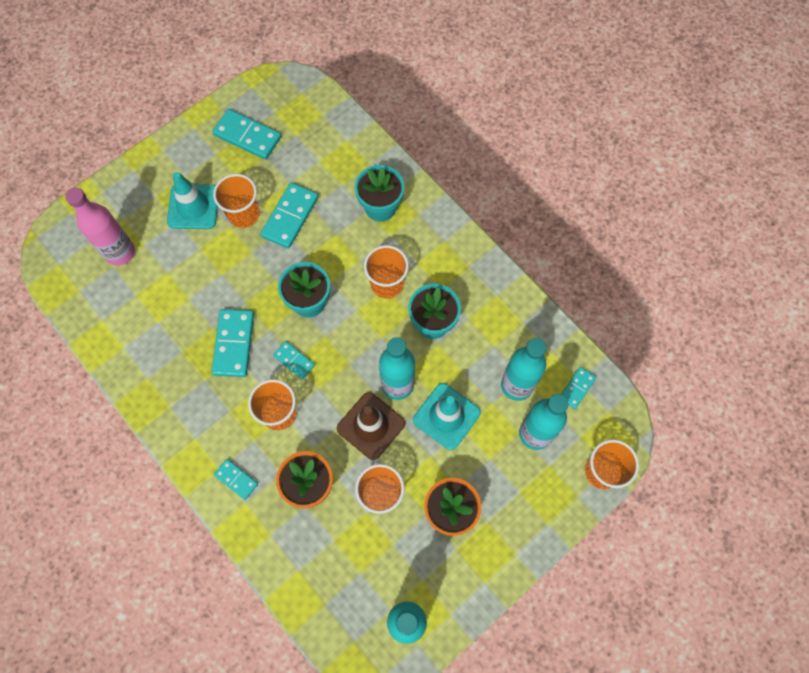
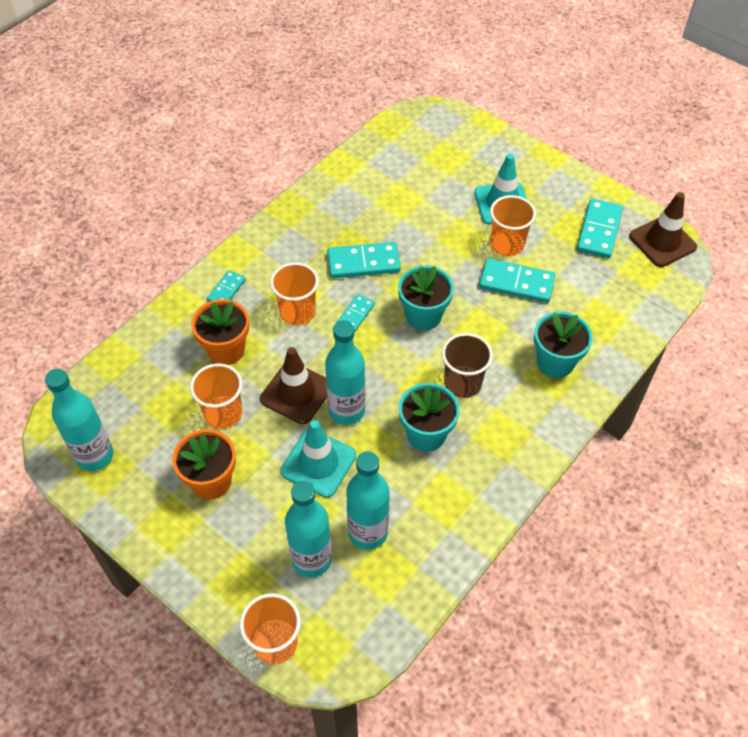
camera: 80 degrees right, 15 degrees down
(120, 252) = (437, 161): pink bottle -> none
(272, 91) = (662, 242): none -> brown traffic cone
(387, 284) = (462, 383): orange cup -> brown cup
(577, 388) = (377, 602): turquoise domino -> none

